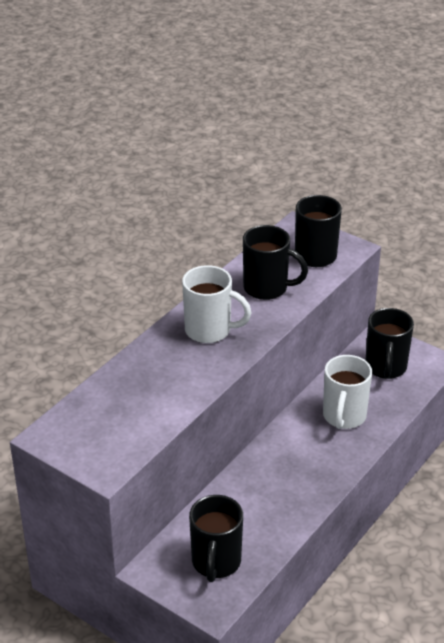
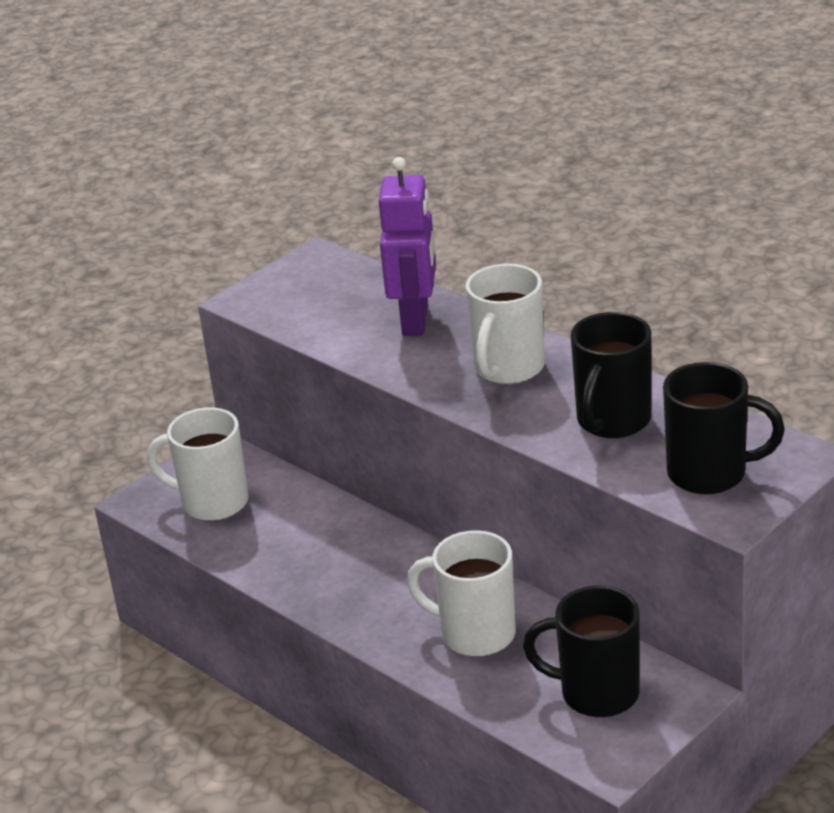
camera: 100 degrees right, 5 degrees down
(147, 375) = (416, 321): none -> purple robot
(216, 563) = (212, 502): black mug -> white mug

